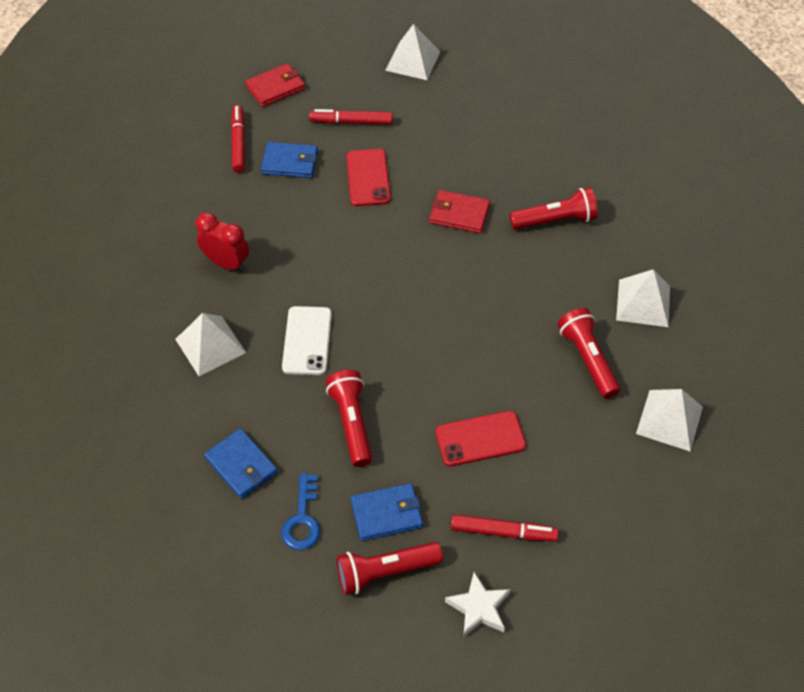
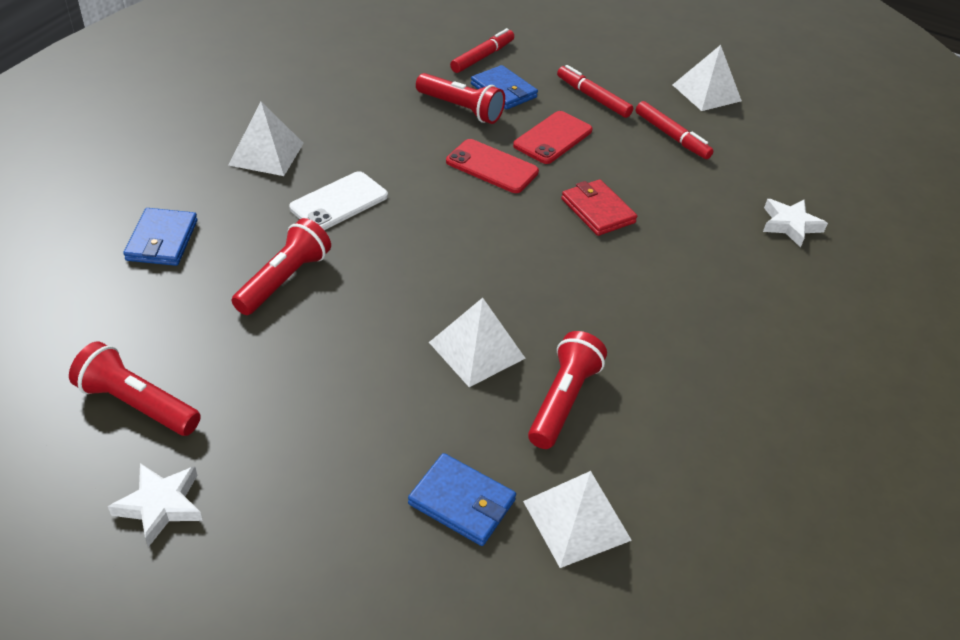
camera: 40 degrees right, 10 degrees down
(227, 263) = (359, 116): red clock -> none
(275, 87) = (562, 44): red wallet -> none
(302, 519) = (143, 311): blue key -> none
(387, 514) = (207, 364): blue wallet -> blue wallet (462, 502)
(480, 439) = (368, 378): red phone -> red phone (492, 167)
(503, 532) = (275, 466): red marker -> red marker (671, 136)
(555, 220) = (685, 275): red flashlight -> red flashlight (460, 109)
(568, 135) = (790, 225): none -> white star
(643, 303) = (689, 401): white pyramid -> white pyramid (476, 350)

